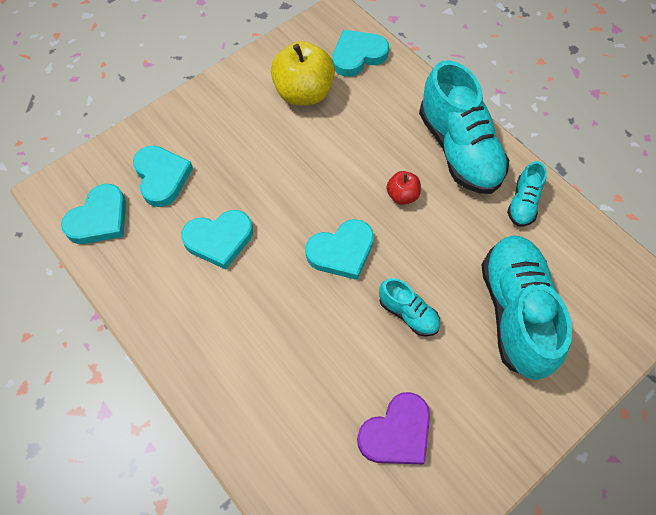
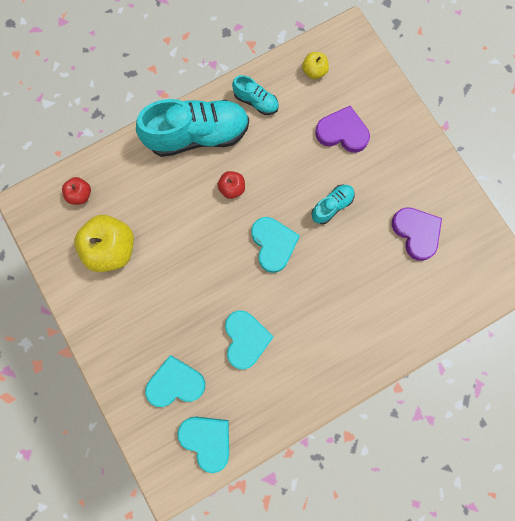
camera: 80 degrees left, 15 degrees up
(357, 55) = (80, 195): turquoise heart -> red apple
(515, 312) = (342, 132): turquoise shoe -> purple heart
(590, 264) = (314, 71): none -> yellow apple

